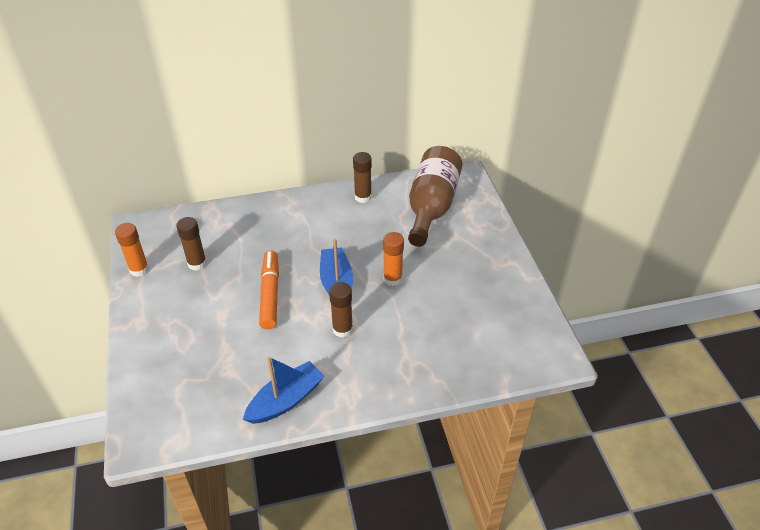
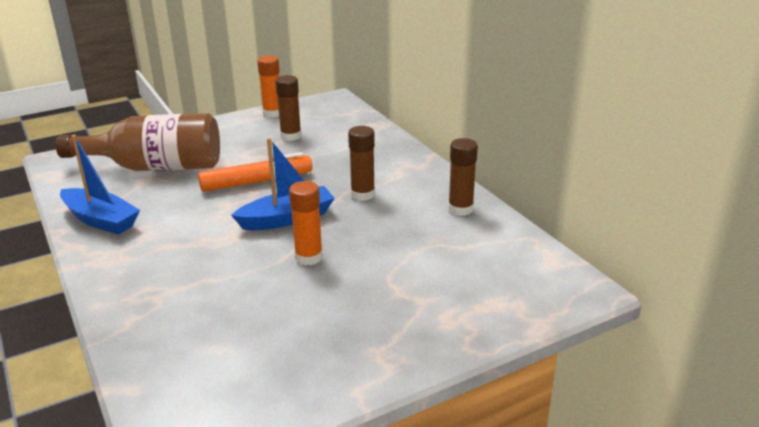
camera: 75 degrees right, 15 degrees down
(342, 329) = (209, 236): brown glue stick -> brown glue stick (362, 194)
(431, 207) = (477, 267): brown bottle -> brown bottle (155, 167)

